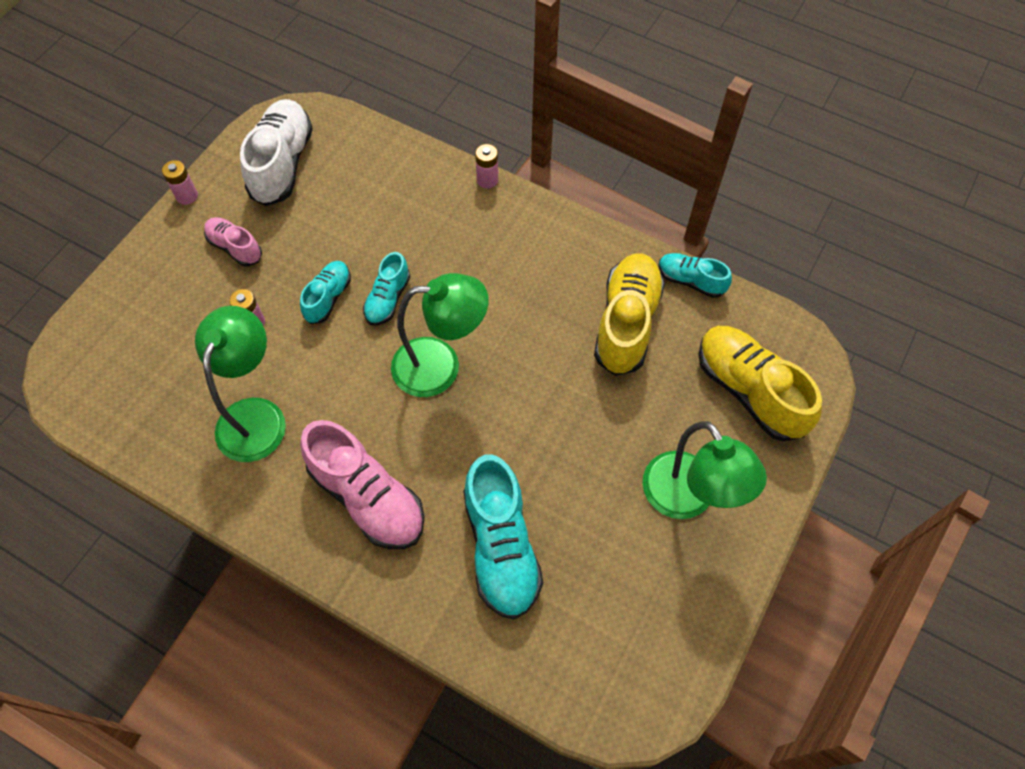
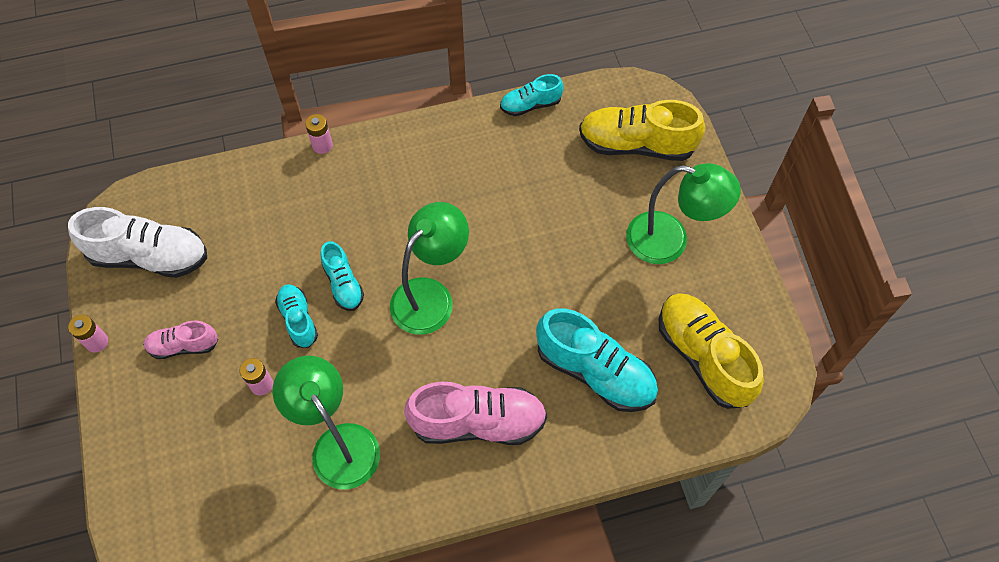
camera: 45 degrees left, 0 degrees up
(282, 164) = (150, 256): white shoe -> white shoe turned 135 degrees clockwise
(626, 323) = (520, 165): yellow shoe -> yellow shoe (703, 357)

